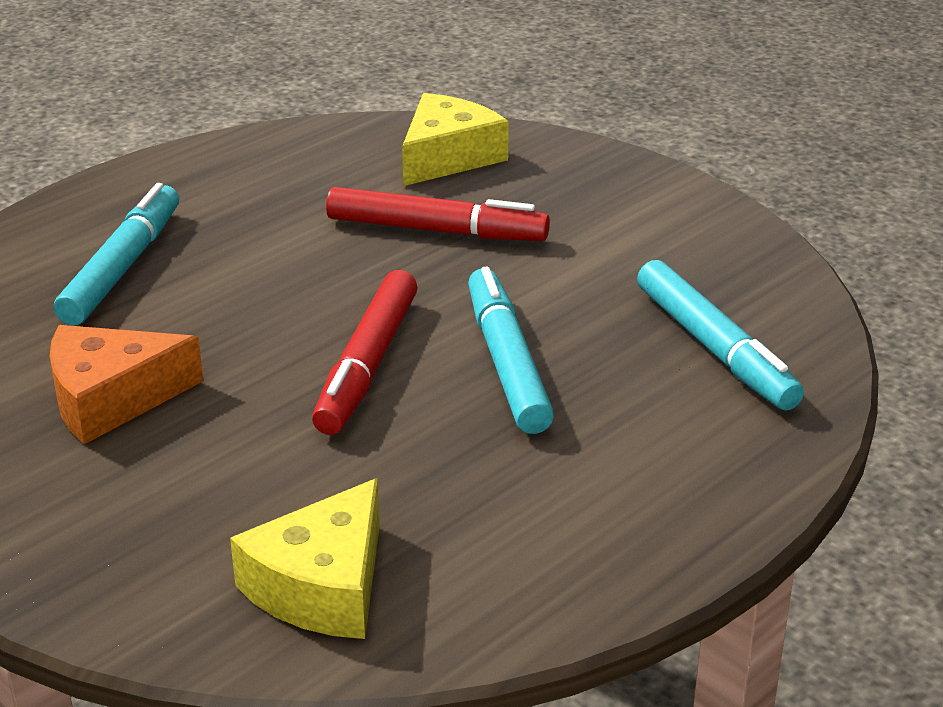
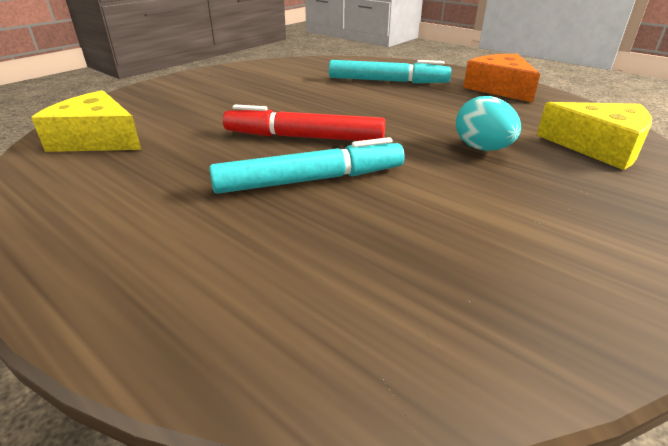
camera: 85 degrees right, 0 degrees up
(111, 398) = (272, 89): orange cheese -> orange cheese (499, 88)
(436, 230) = (482, 148): red marker -> turquoise egg
(715, 348) = (347, 289): turquoise marker -> none

